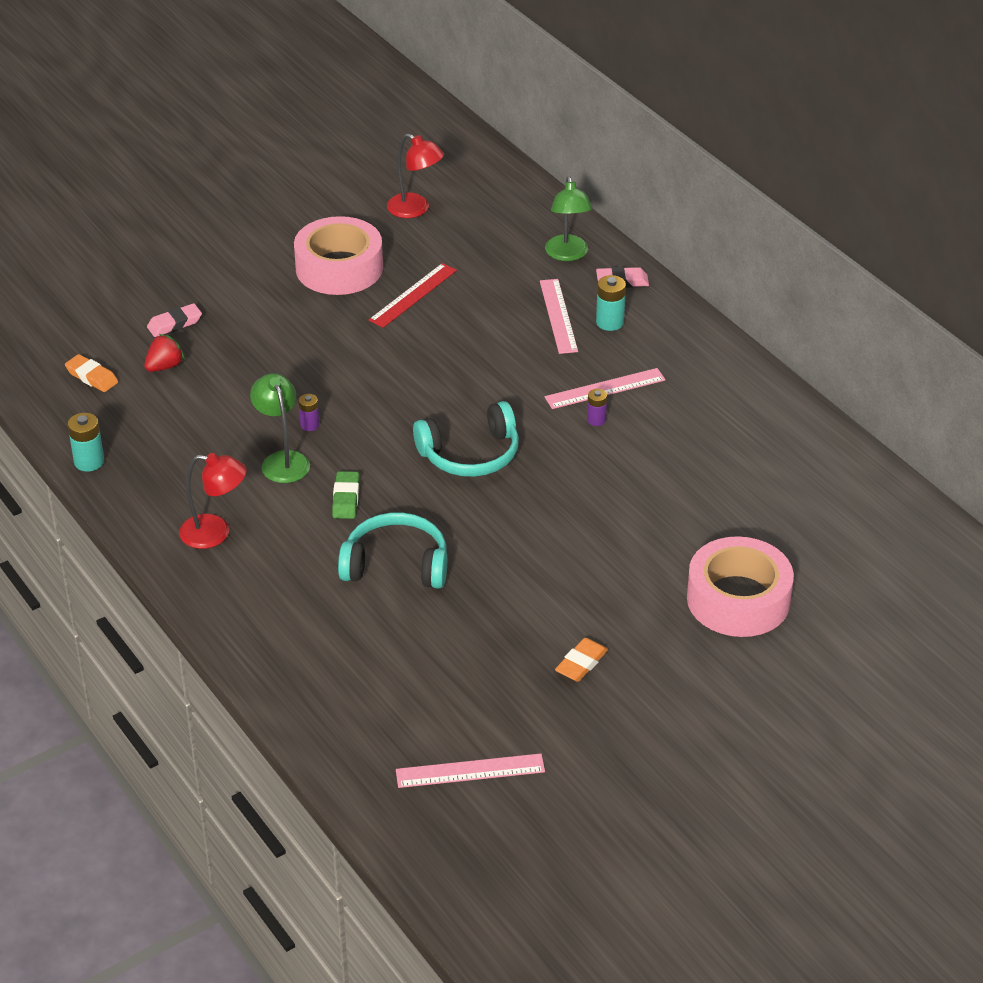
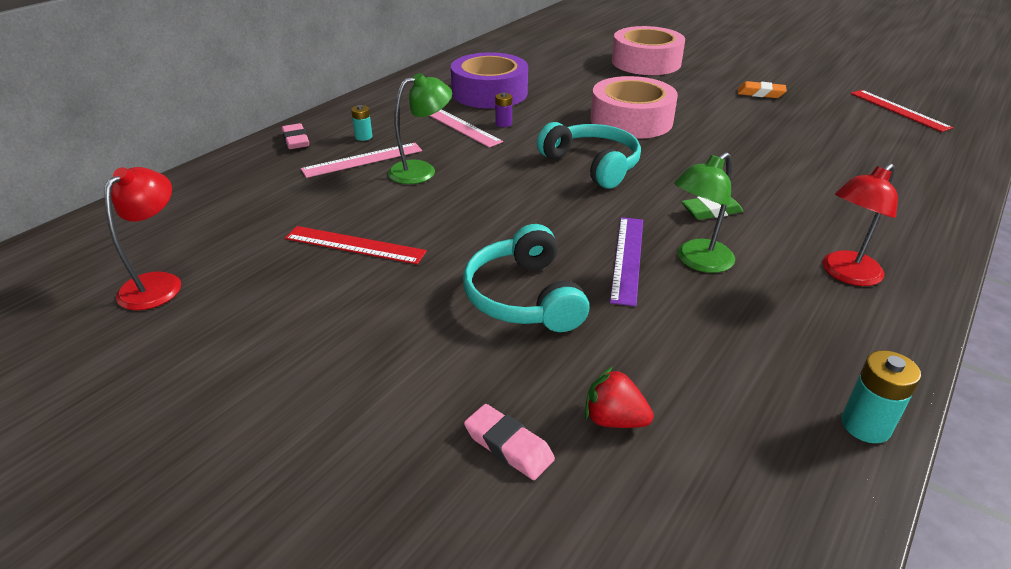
camera: 110 degrees left, 5 degrees down
(92, 377) = (700, 504): orange eraser -> none
(215, 533) = (845, 274): red lamp -> red lamp turned 120 degrees counterclockwise
(309, 425) = (628, 258): purple battery -> purple ruler
(339, 268) = (310, 314): pink tape -> pink tape (631, 120)
(396, 565) = (759, 170): turquoise headphones -> turquoise headphones (524, 297)
(470, 770) = (898, 110): pink ruler -> red ruler
(567, 254) = (254, 171): green lamp -> green lamp (421, 170)
(610, 322) = (363, 137): turquoise battery -> turquoise battery, size x0.65
(689, 429) = (489, 93): none -> purple tape

